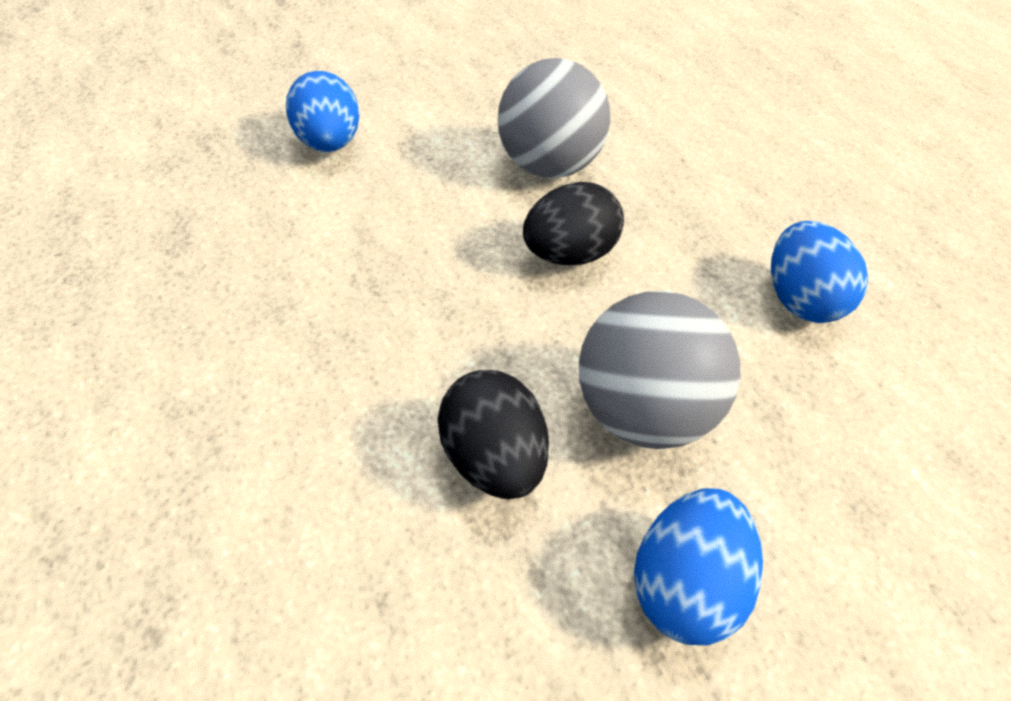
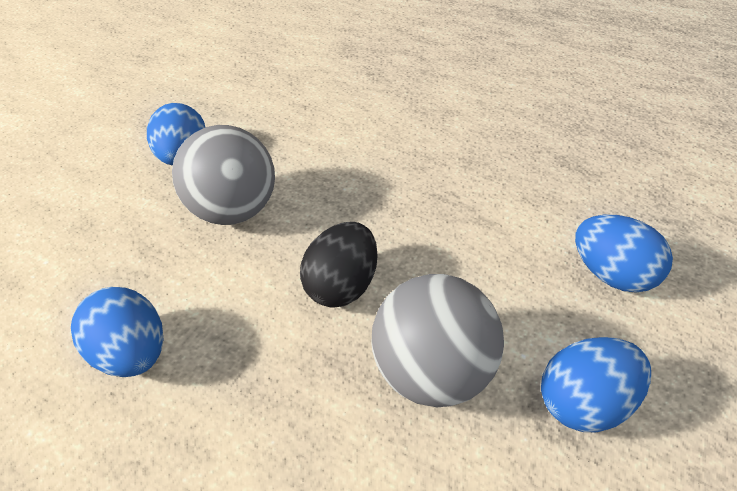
camera: 150 degrees right, 5 degrees down
(463, 108) = (582, 401): none -> blue egg
(492, 457) = (299, 157): black egg -> none

